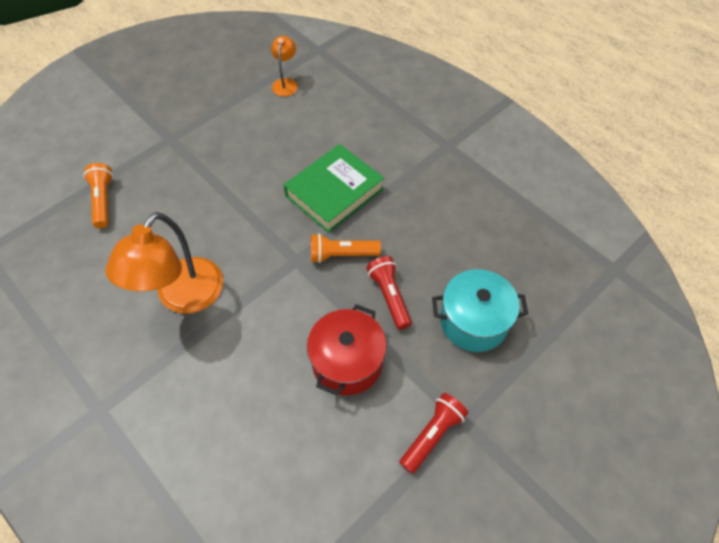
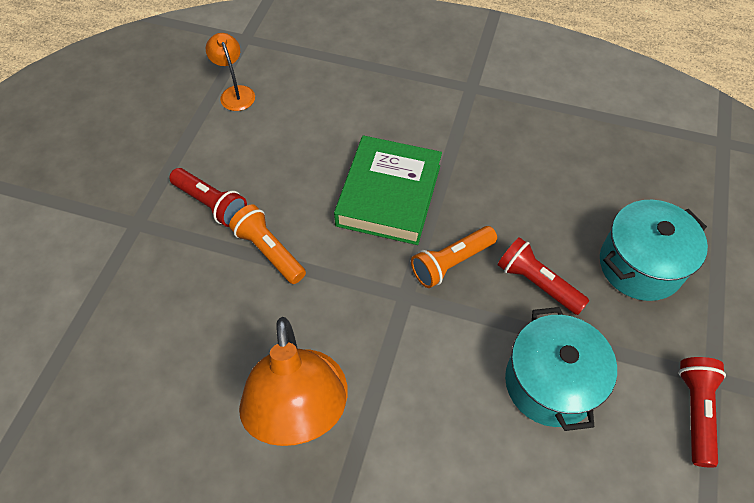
camera: 30 degrees left, 0 degrees up
(103, 201) = (103, 345): orange flashlight -> orange flashlight (269, 251)
(220, 147) = (211, 204): none -> red flashlight
(347, 362) = (550, 383): red pot -> turquoise pot

